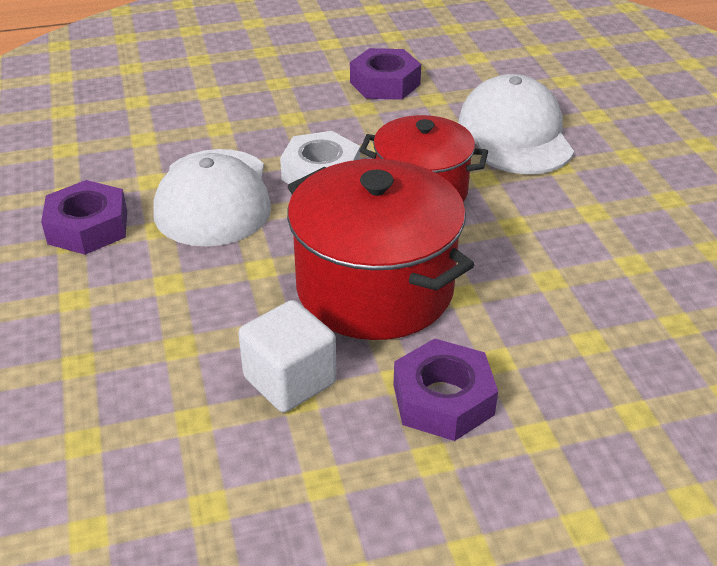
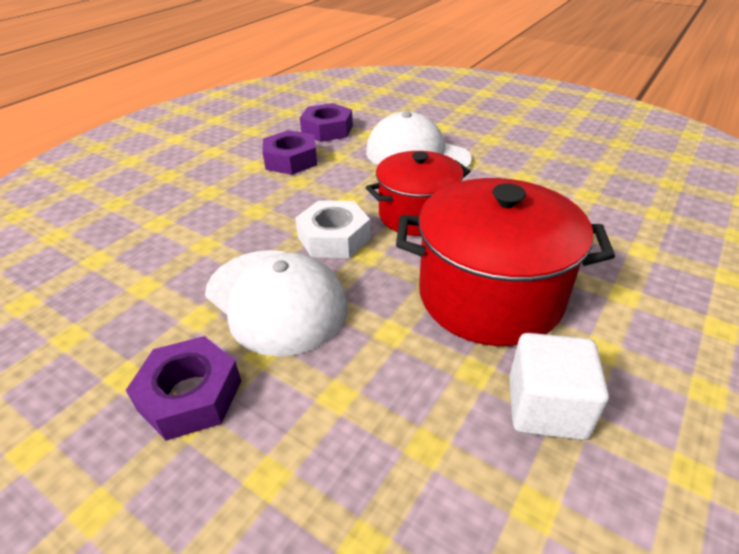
camera: 40 degrees left, 0 degrees up
(443, 399) = (646, 344): purple nut -> purple nut (327, 130)

